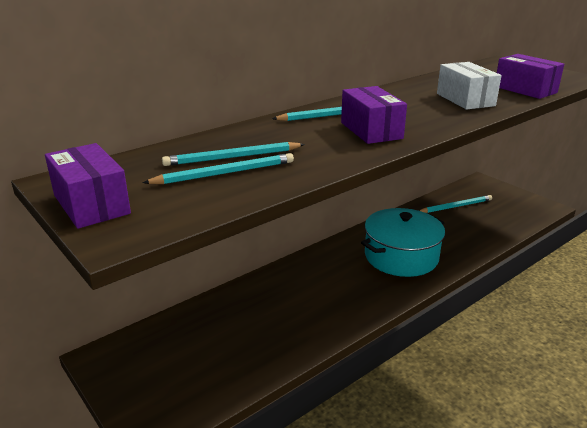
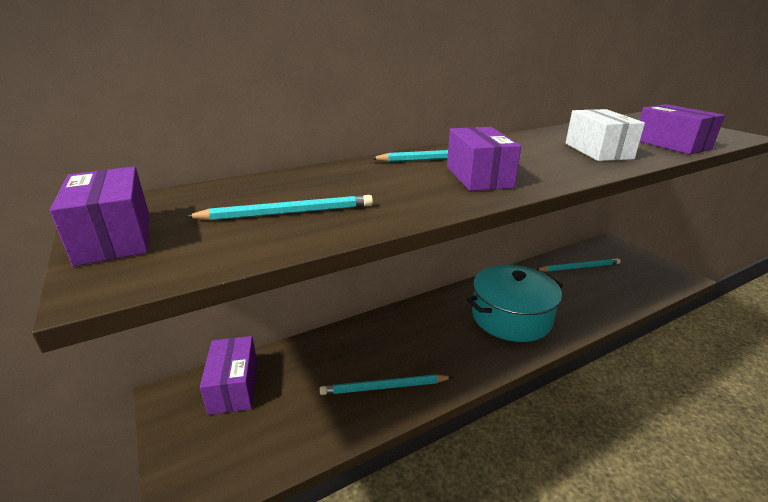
camera: 10 degrees right, 0 degrees up
(159, 342) = (233, 387): none -> purple box
(232, 157) = (307, 196): turquoise pencil -> turquoise pencil (384, 387)

